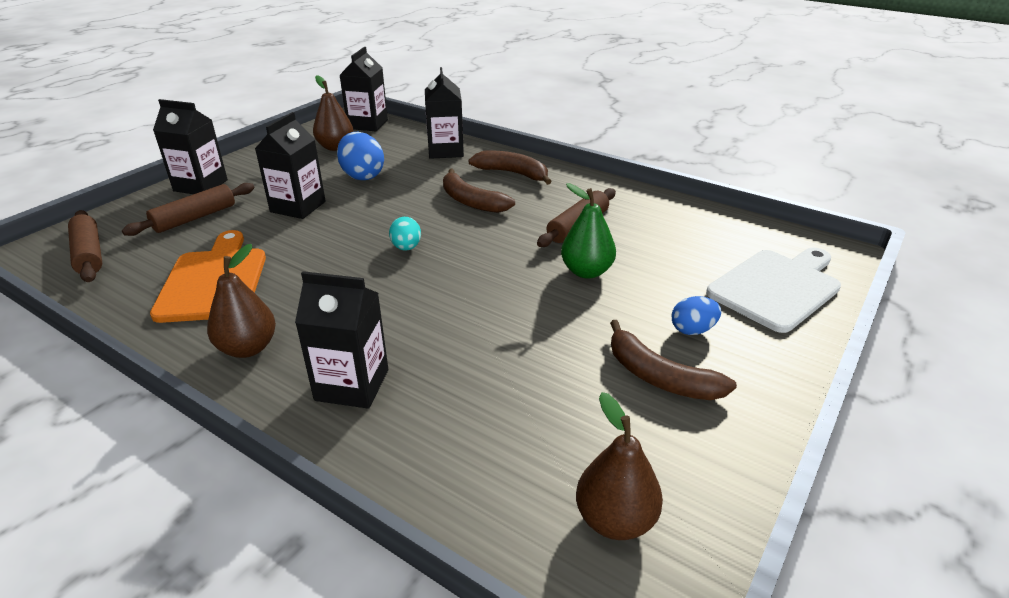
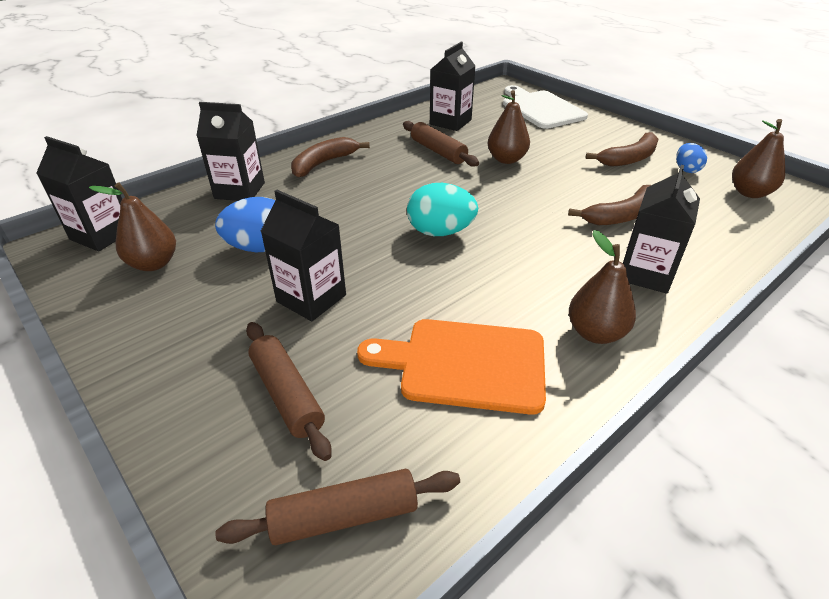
camera: 75 degrees left, 5 degrees up
(200, 185) = (175, 396): black carton -> black carton (450, 122)
(406, 247) = (440, 232): turquoise egg -> turquoise egg, size x1.67
(471, 201) = (367, 190): brown banana -> brown banana (621, 216)
(586, 271) = (506, 159): green pear -> brown pear
(692, 330) = (582, 140): blue egg -> blue egg (686, 169)

